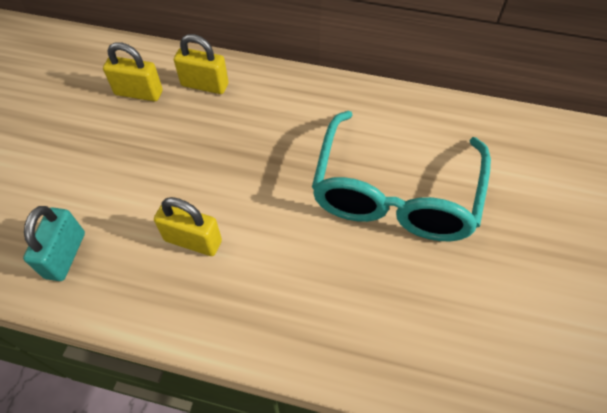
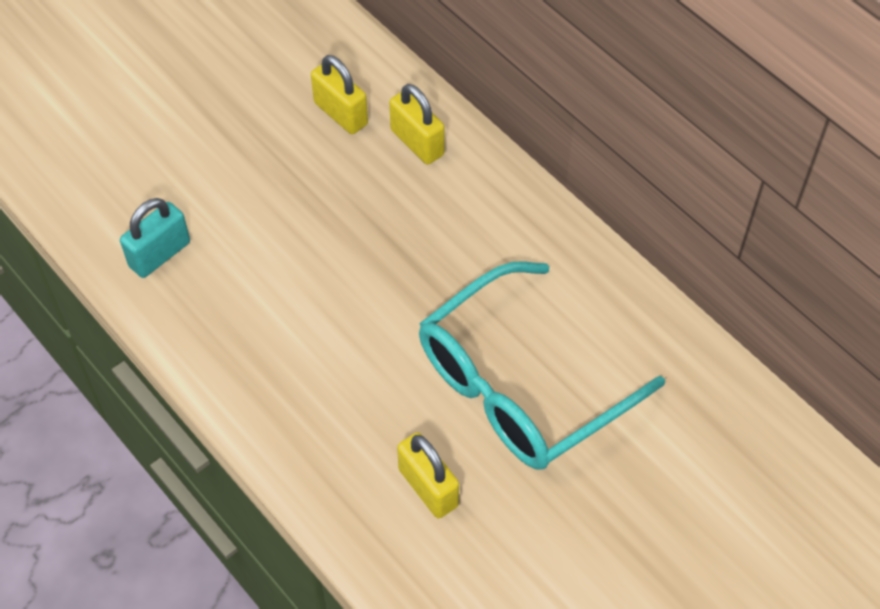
camera: 35 degrees right, 0 degrees up
(193, 240) = (281, 310): yellow padlock -> yellow padlock (428, 487)

